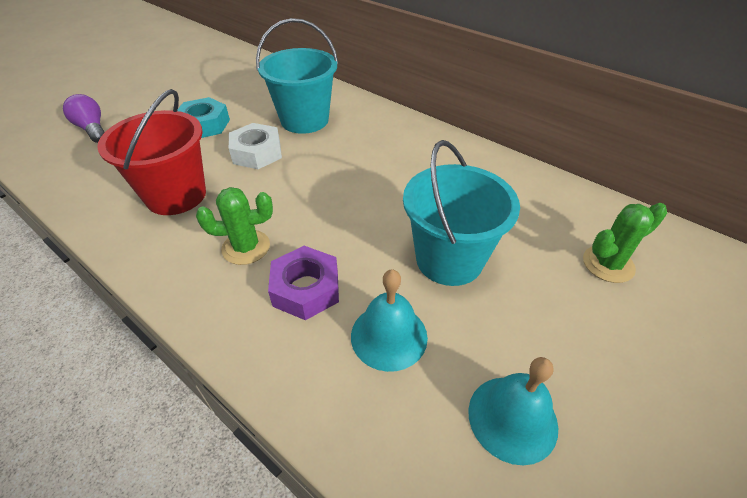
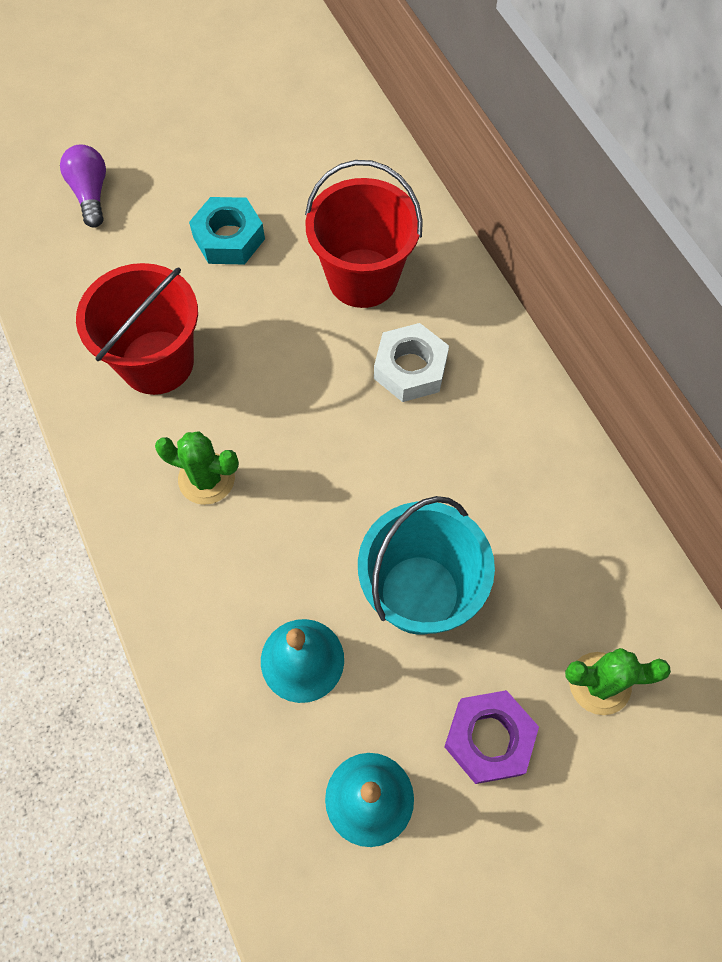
camera: 25 degrees right, 20 degrees up
(257, 153) = (275, 322): white nut -> white nut (410, 368)
(304, 120) = (362, 278): turquoise bucket -> red bucket
(306, 289) = (246, 564): purple nut -> purple nut (488, 738)

